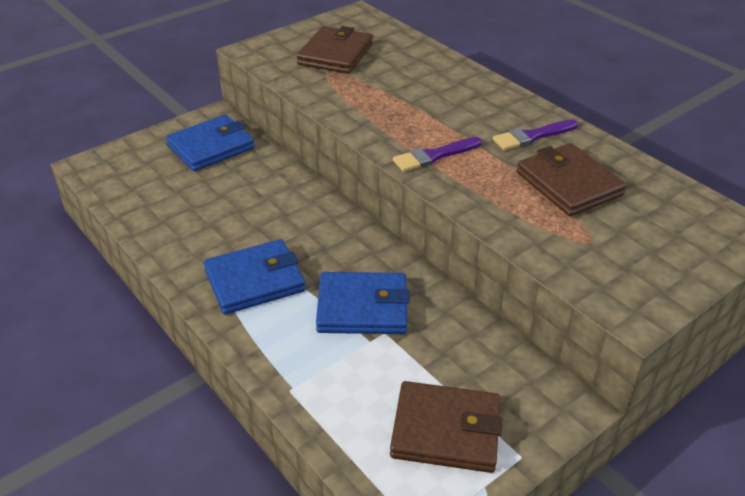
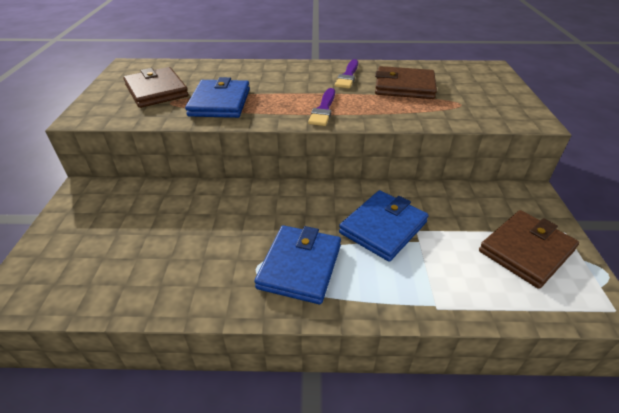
camera: 50 degrees left, 0 degrees up
(211, 147) = (114, 210): blue wallet -> blue wallet (220, 102)

